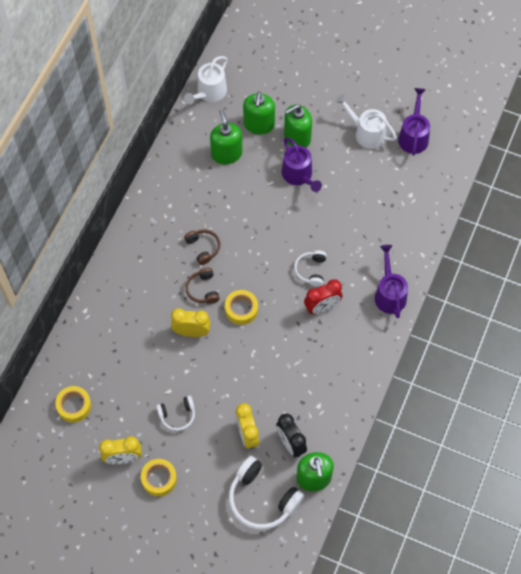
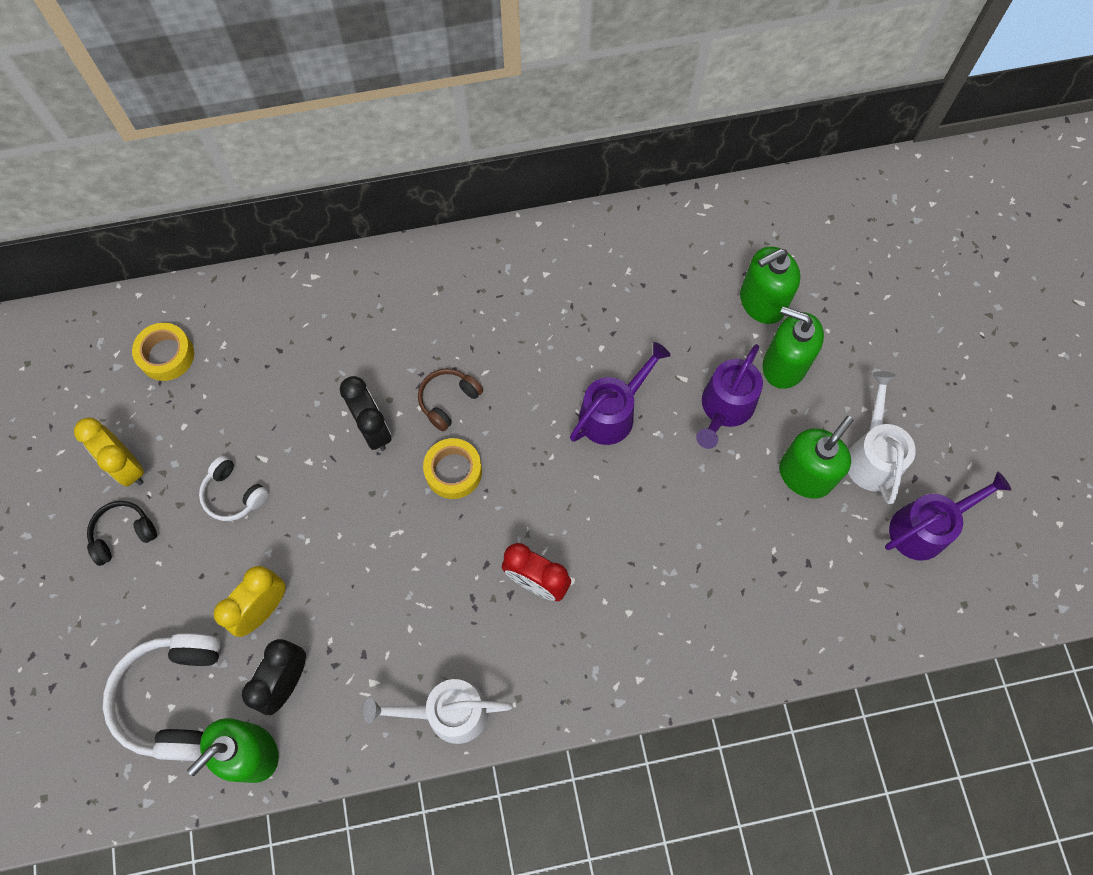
camera: 55 degrees right, 5 degrees up
(159, 479) = (123, 534): yellow tape -> black headphones
(191, 332) = (373, 429): yellow clock -> black clock
(203, 248) = (512, 358): brown headphones -> none
(209, 92) = (758, 207): white watering can -> white watering can (448, 712)
(226, 154) = (681, 291): green soap dispenser -> green soap dispenser (805, 475)
(311, 270) = (584, 526): white headphones -> none
(389, 294) = (629, 668): purple watering can -> purple watering can (612, 413)

